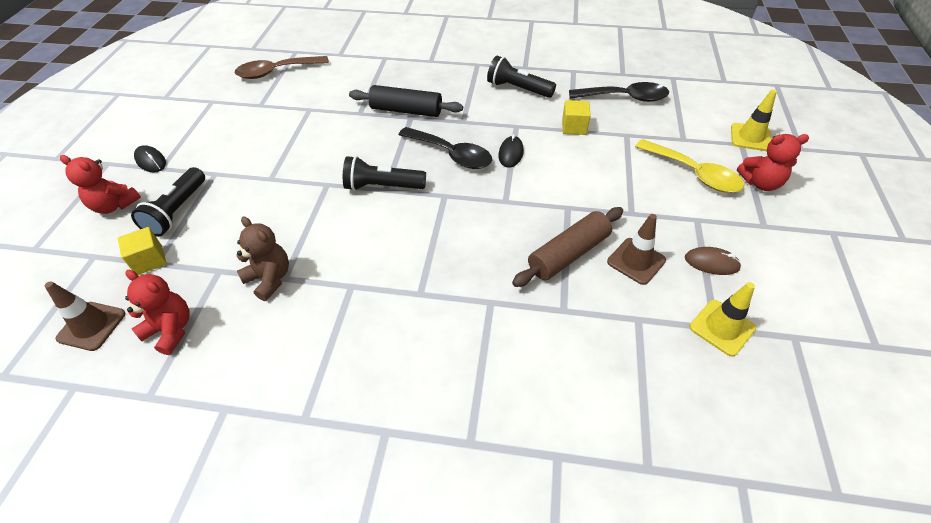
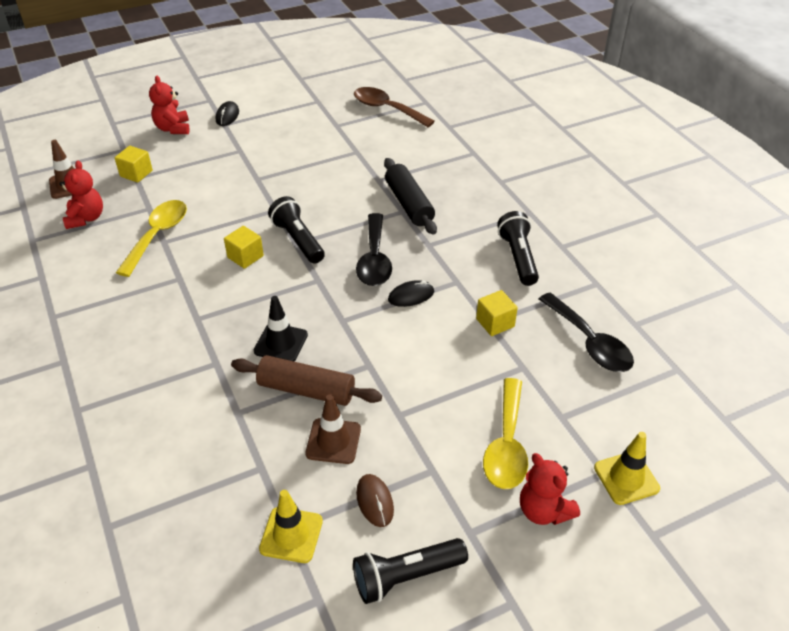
camera: 55 degrees right, 5 degrees down
(177, 211) = (189, 157): black flashlight -> black flashlight (406, 576)
(269, 279) = (158, 235): brown teddy bear -> yellow spoon
(369, 228) = (245, 257): none -> yellow cube
(501, 248) = (281, 343): none -> black traffic cone

